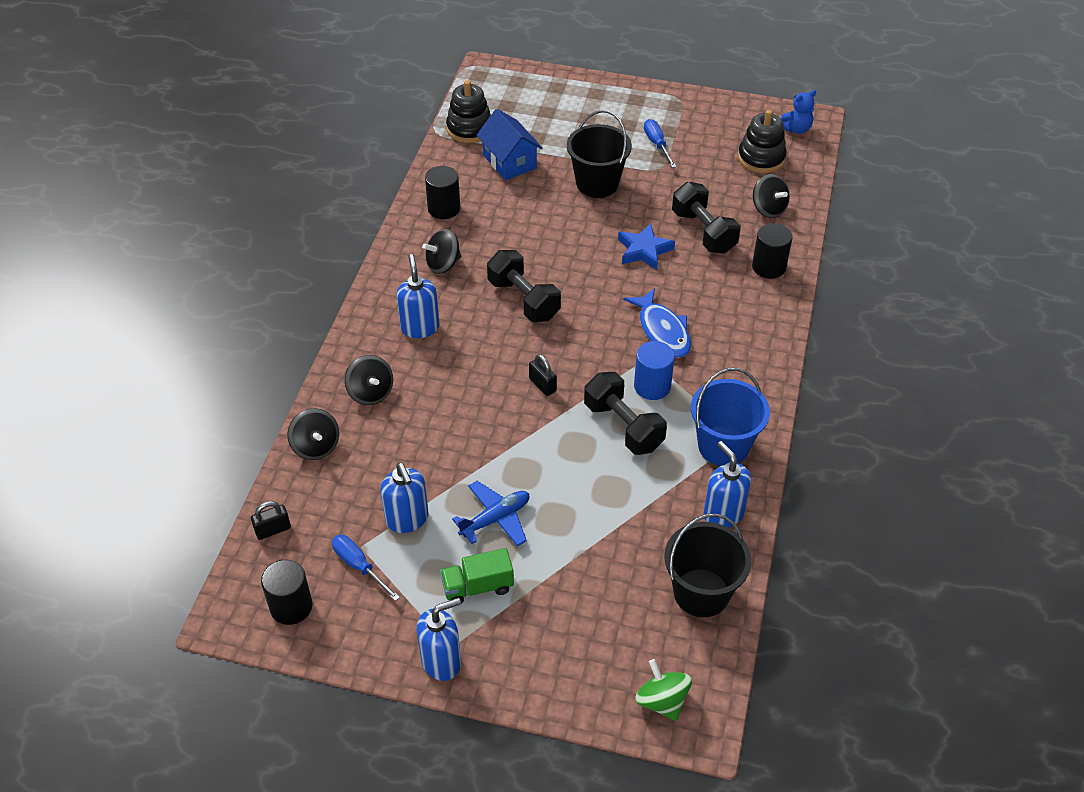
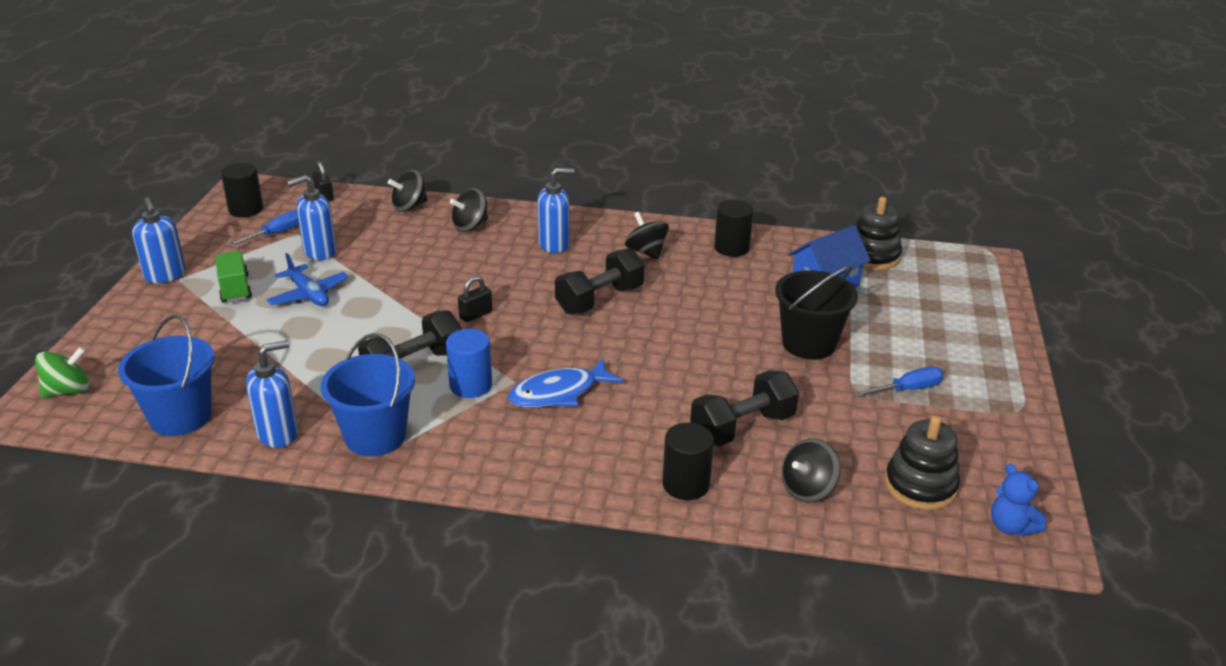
camera: 85 degrees right, 15 degrees down
(644, 250) = (695, 379): blue star -> none
(701, 593) = (180, 417): black bucket -> blue bucket

